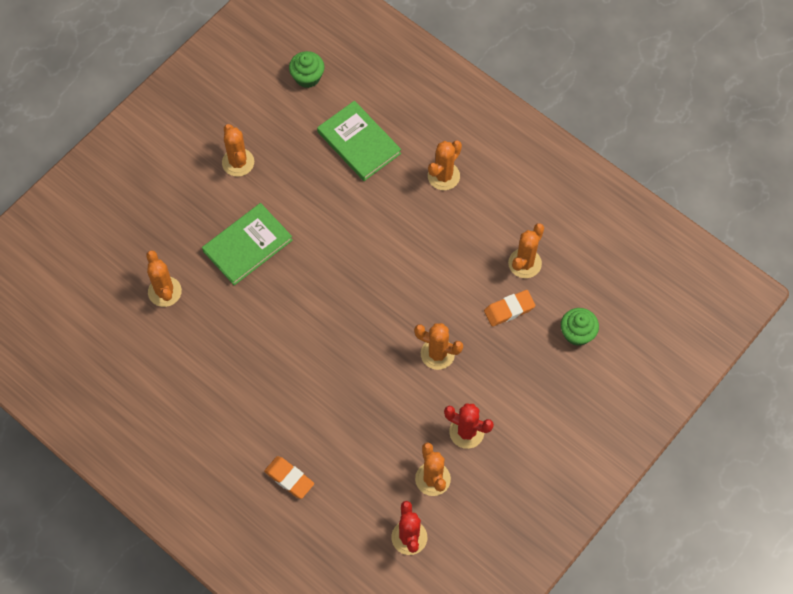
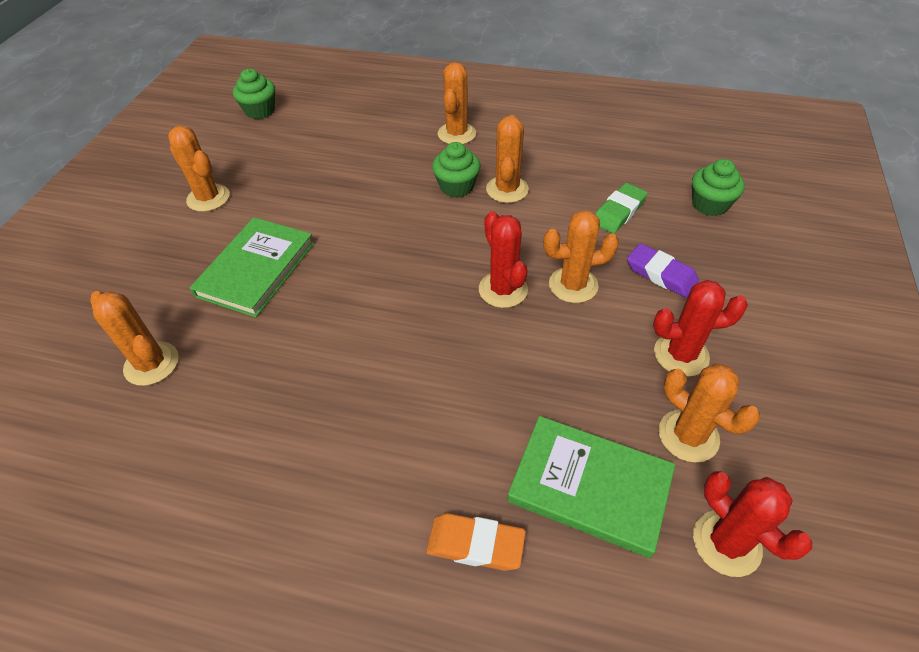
camera: 25 degrees left, 15 degrees down
(359, 143) = (346, 139): green book -> green book (589, 487)
(392, 336) = (503, 290): none -> red cactus
(413, 232) = (456, 186): none -> green cupcake
(498, 373) = (661, 274): none -> purple eraser
(509, 310) = (618, 212): orange eraser -> green eraser
(524, 263) = (599, 169): orange cactus -> orange cactus (507, 189)

